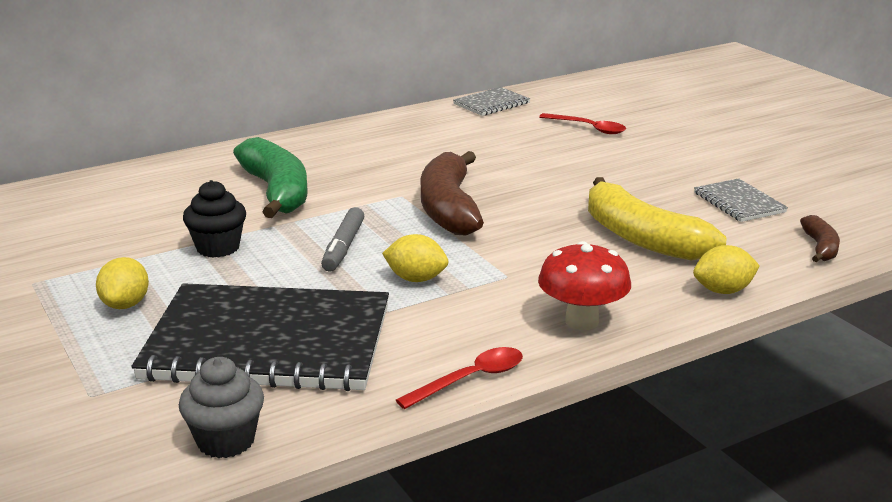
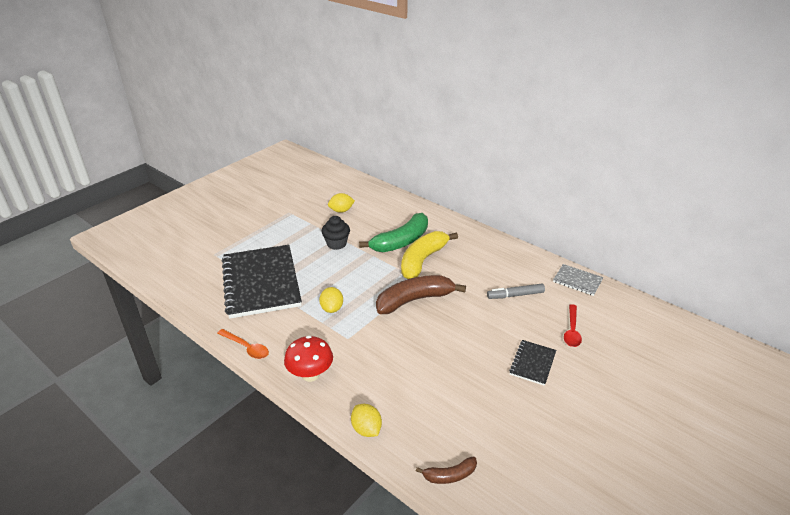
camera: 70 degrees right, 10 degrees up
(125, 304) = (279, 238): yellow lemon -> yellow lemon (341, 211)
(226, 441) = (190, 294): grey cupcake -> none
(343, 247) = (354, 278): grey marker -> grey marker (515, 295)
(470, 379) = (246, 347): red spoon -> orange spoon
(637, 161) = (532, 363): none -> black notebook
(641, 238) = (418, 383): yellow banana -> yellow banana (422, 260)
(739, 202) = (498, 424): grey notebook -> none

